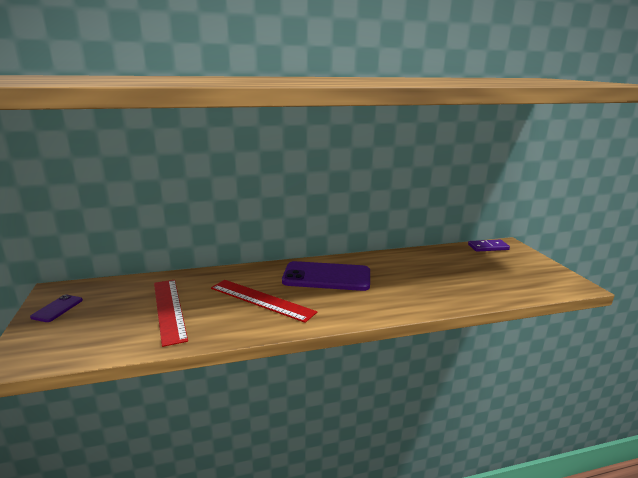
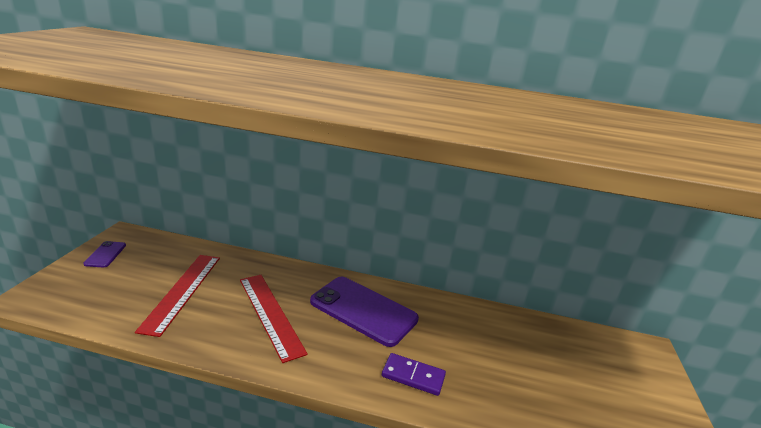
camera: 25 degrees right, 5 degrees up
(57, 308) = (105, 254): purple phone -> purple phone turned 45 degrees counterclockwise
(488, 247) = (612, 343): purple domino -> purple domino (413, 376)

